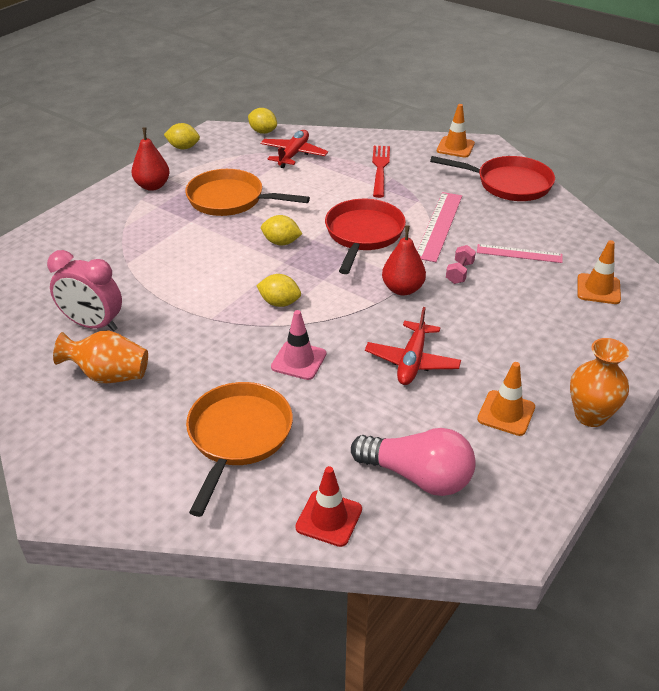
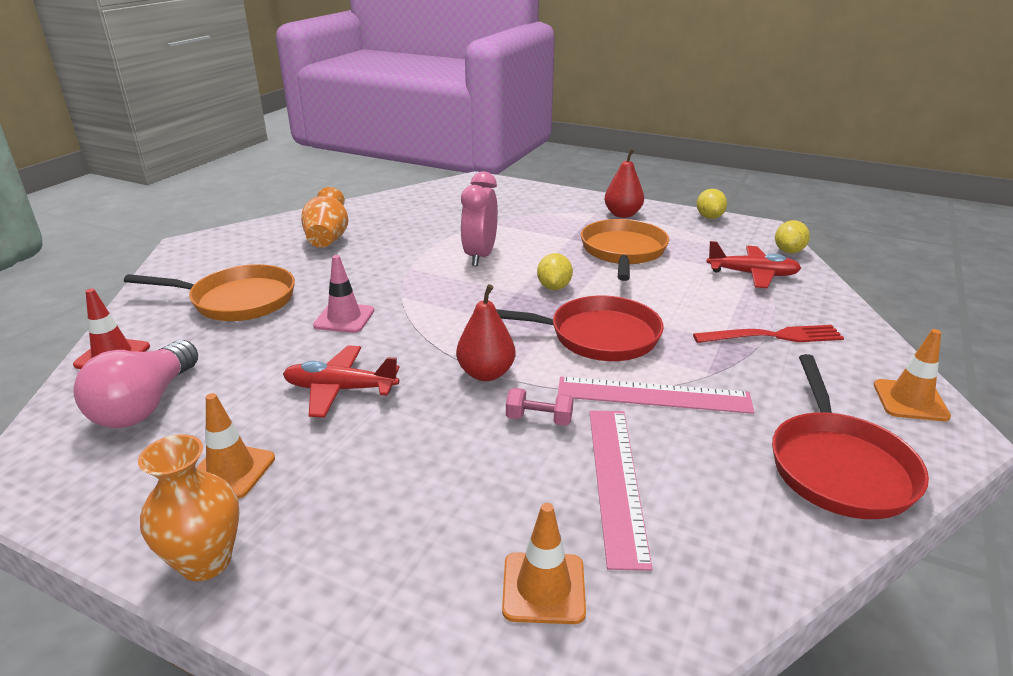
camera: 80 degrees right, 10 degrees down
(93, 324) = (394, 223): pink clock -> pink clock (480, 256)
(279, 303) = (441, 298): yellow lemon -> none
(519, 253) = (616, 481): pink ruler -> pink ruler, size x1.52

